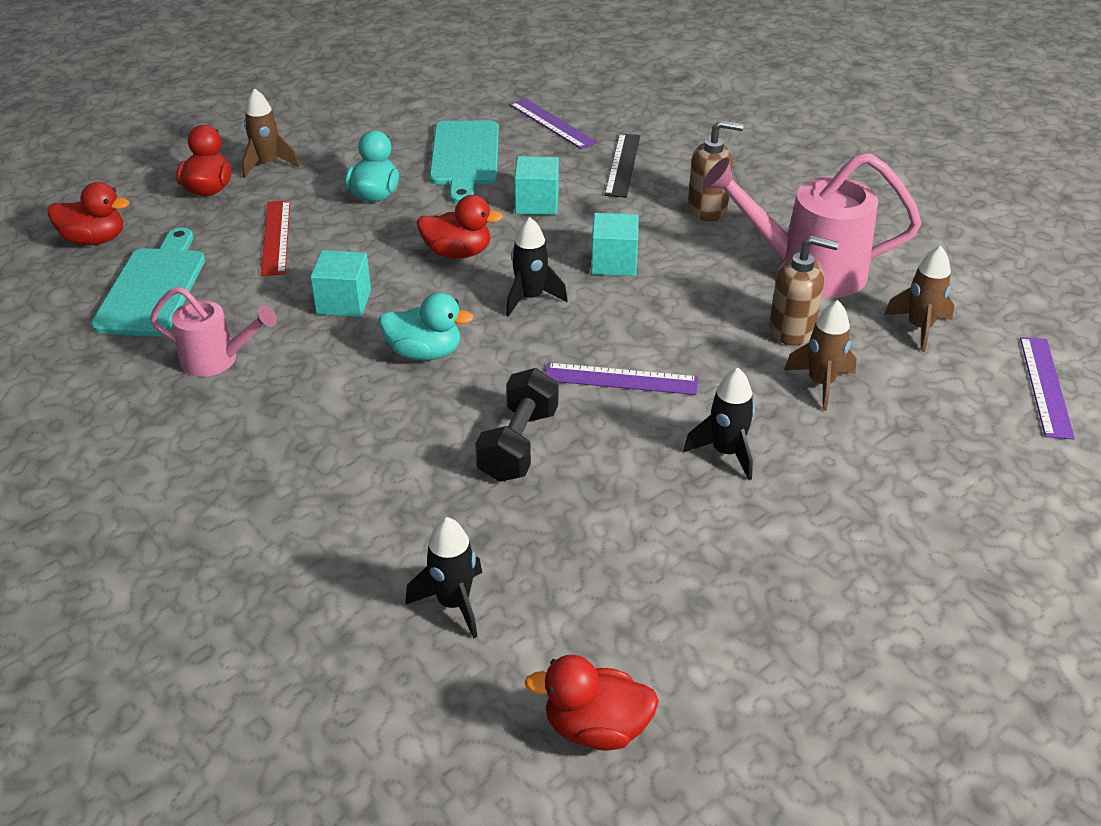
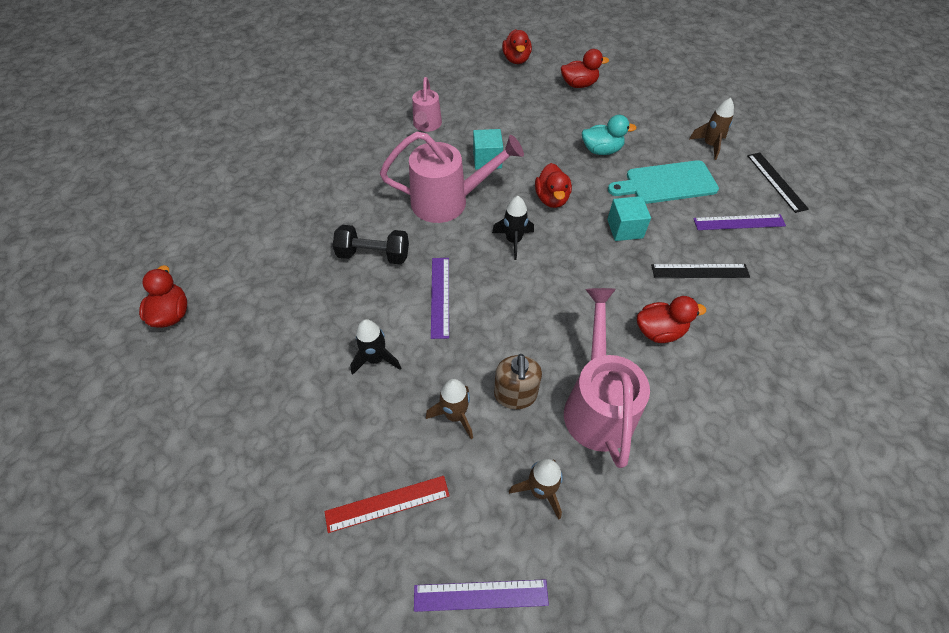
camera: 80 degrees right, 15 degrees up
(153, 288) = (481, 89): turquoise cutting board -> none
(267, 164) = (615, 100): brown rocket -> brown rocket (709, 145)
(276, 237) = (541, 120): red ruler -> red ruler (387, 503)
(424, 353) = (448, 201): turquoise duck -> pink watering can
(453, 603) = (255, 247): black rocket -> none
(493, 85) = (776, 181): none -> black ruler
(552, 123) = (739, 222): purple ruler -> purple ruler turned 45 degrees clockwise
(614, 263) = (567, 279): turquoise cube -> none
(708, 209) = (659, 331): brown soap dispenser -> red duck

